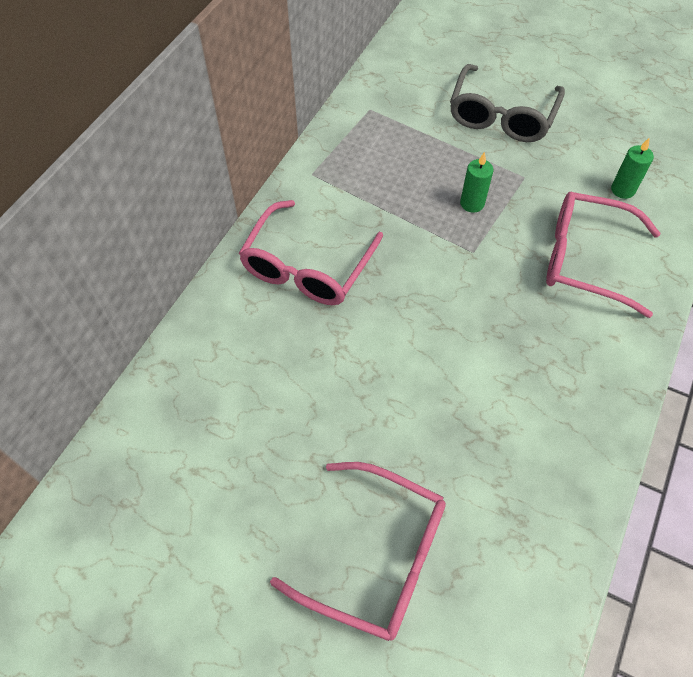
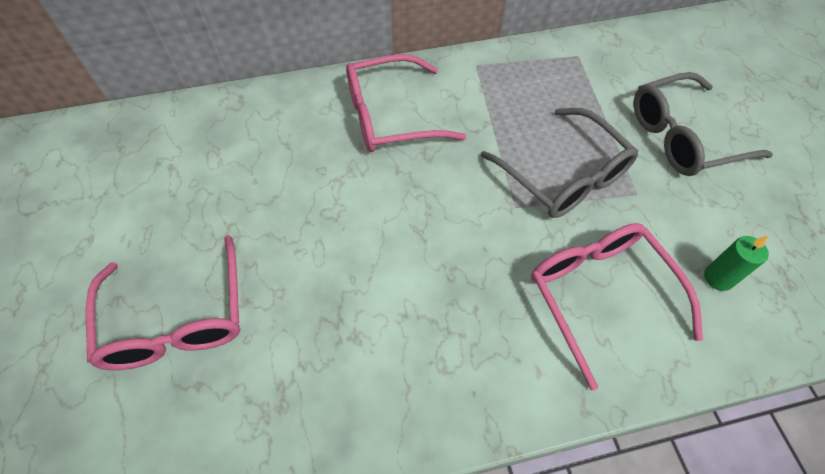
camera: 50 degrees right, 0 degrees up
(472, 203) = (564, 175): green candle -> grey glasses

